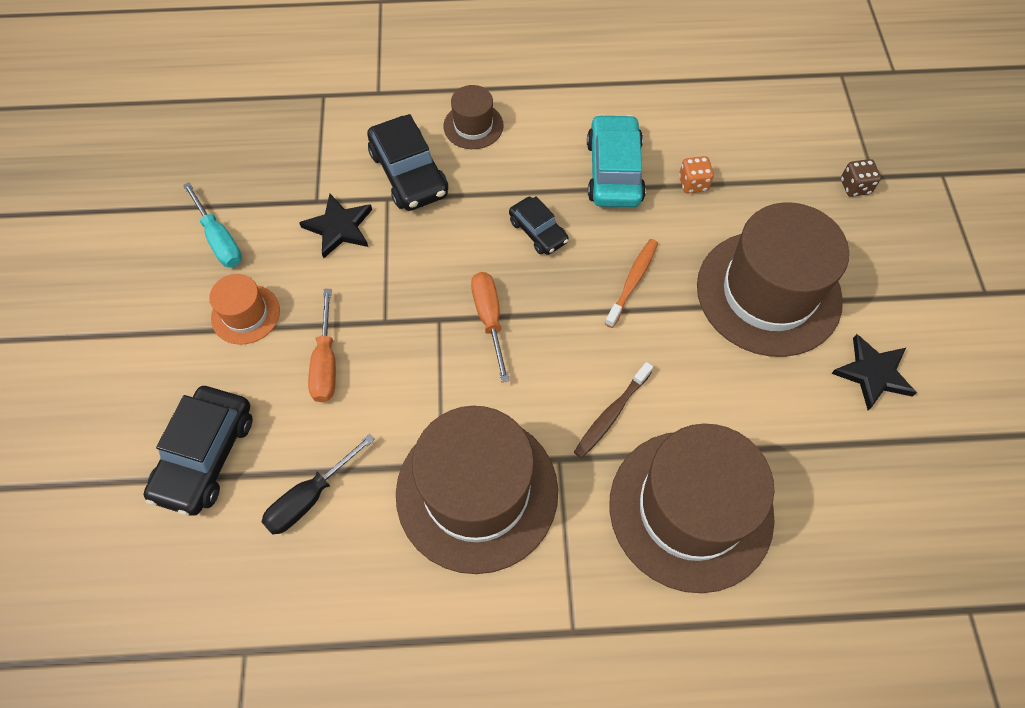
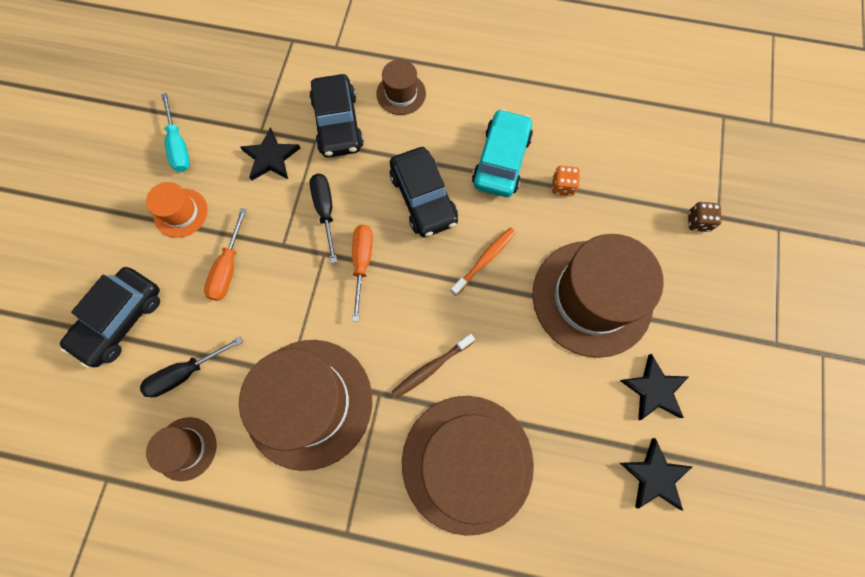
camera: 15 degrees right, 10 degrees up
(338, 586) = (186, 448): none -> brown hat
(425, 272) = (325, 211): none -> black screwdriver
(538, 231) = (423, 198): black car -> black car, size x1.68
(908, 466) = (654, 476): none -> black star

